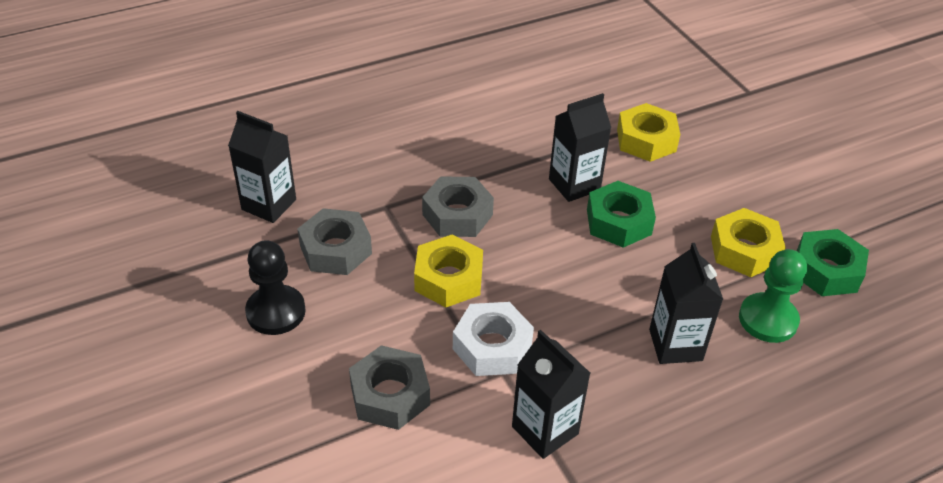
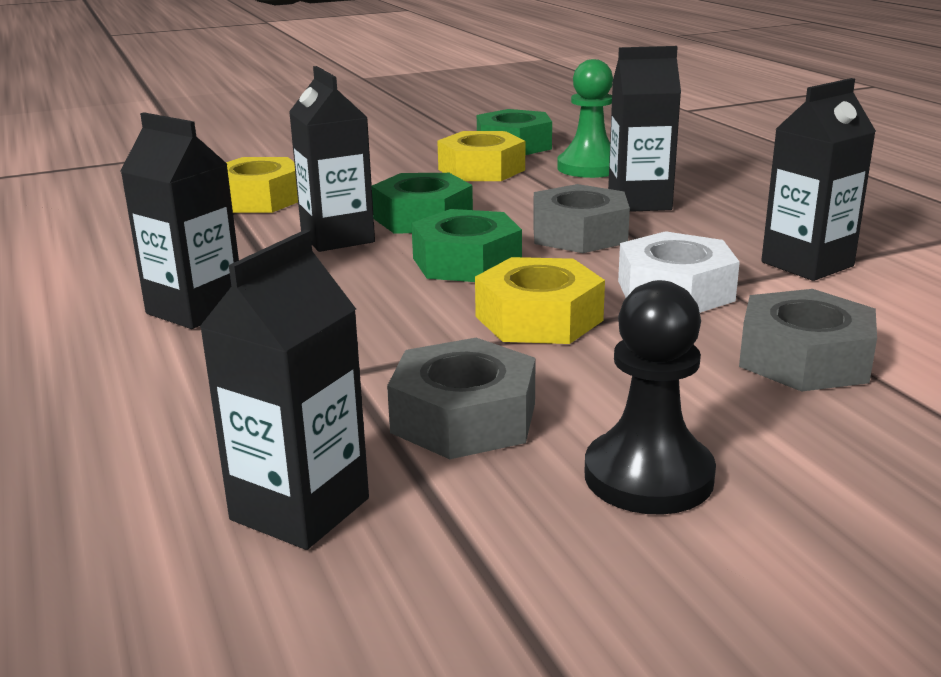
camera: 85 degrees left, 20 degrees down
(457, 215) = (385, 312): grey nut -> grey nut (579, 234)
(461, 144) = (195, 309): none -> black carton
(536, 246) = (466, 262): none -> green nut

